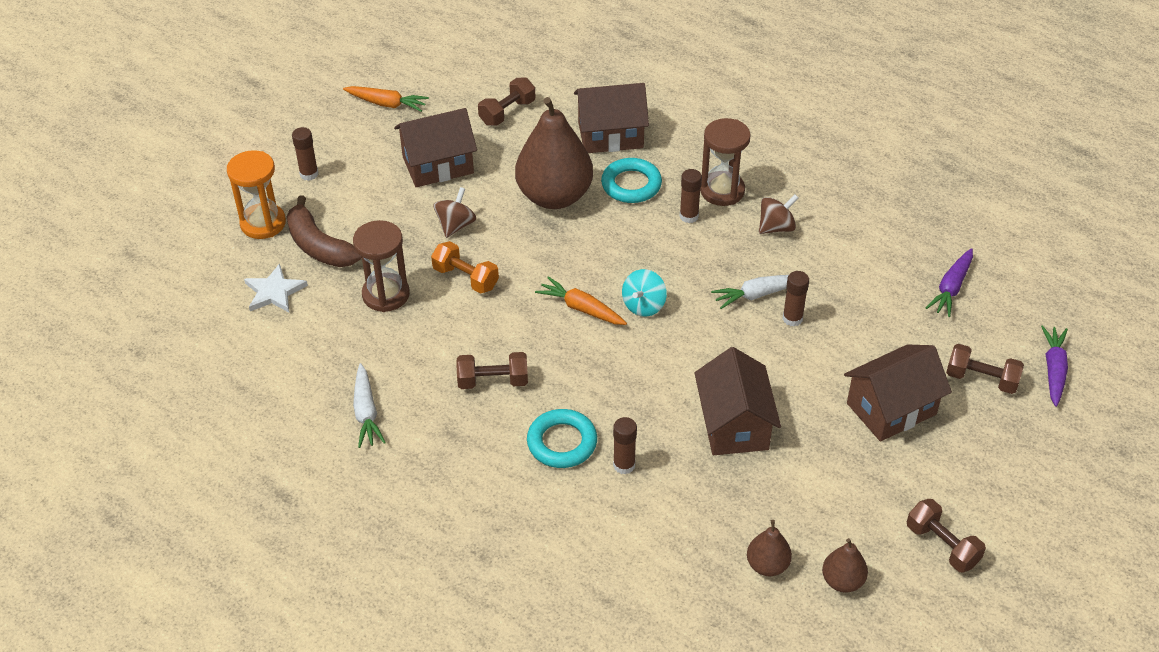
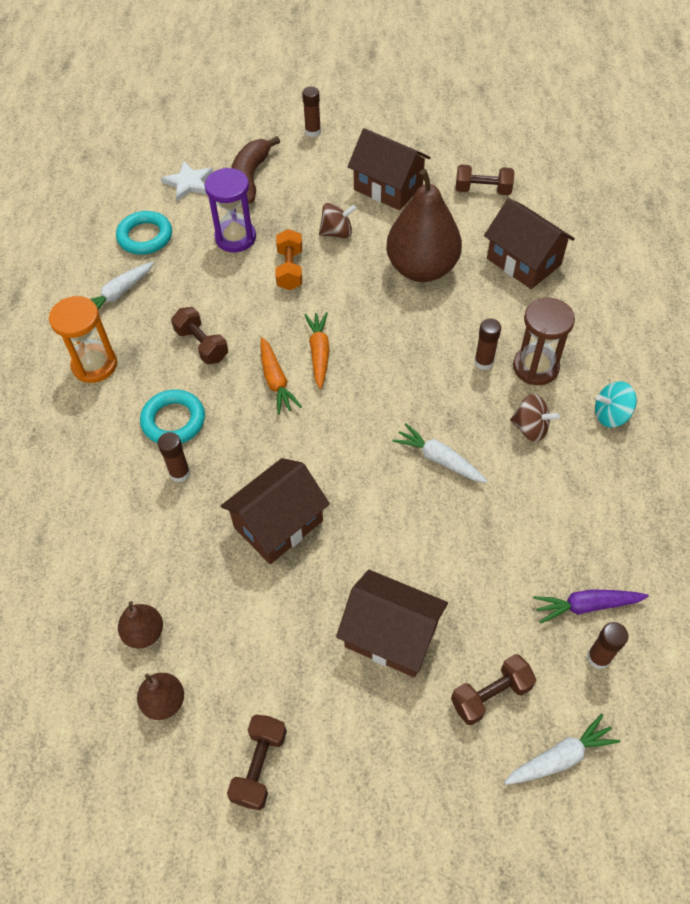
camera: 55 degrees right, 10 degrees up
(263, 223) = (246, 139): orange hourglass -> orange hourglass (94, 365)
(386, 294) = (235, 238): brown hourglass -> purple hourglass
(387, 104) = (421, 125): orange carrot -> orange carrot (276, 381)
(631, 185) = (481, 306): turquoise ring -> turquoise ring (145, 237)
(644, 305) = (357, 390): turquoise spinning top -> turquoise spinning top (611, 415)
(792, 319) = (433, 499): brown glue stick -> brown glue stick (598, 657)
(981, 379) = (490, 695): brown dumbbell -> brown dumbbell turned 75 degrees clockwise
(1053, 370) = (560, 757): purple carrot -> white carrot

